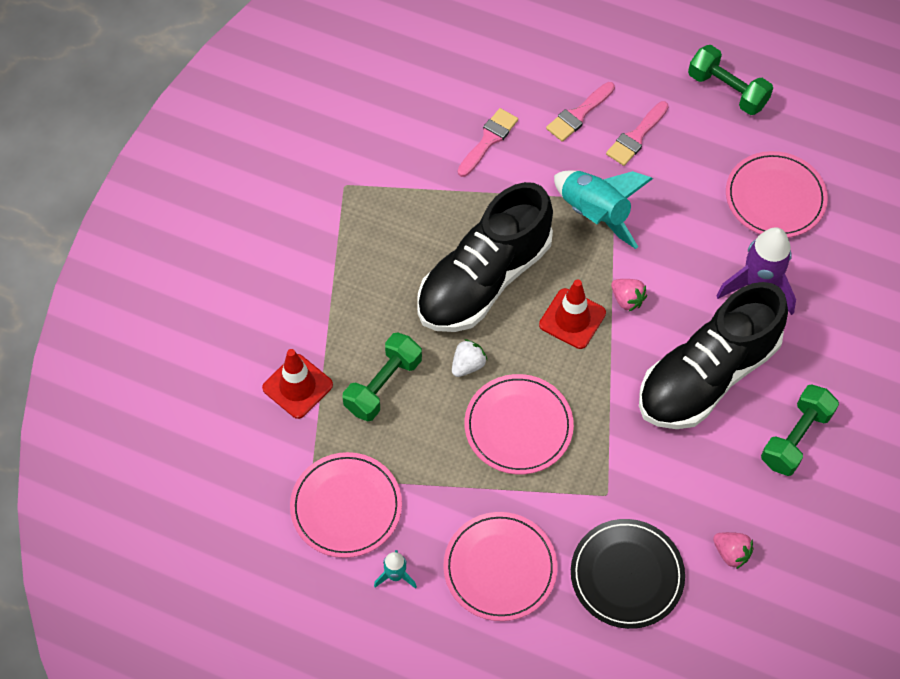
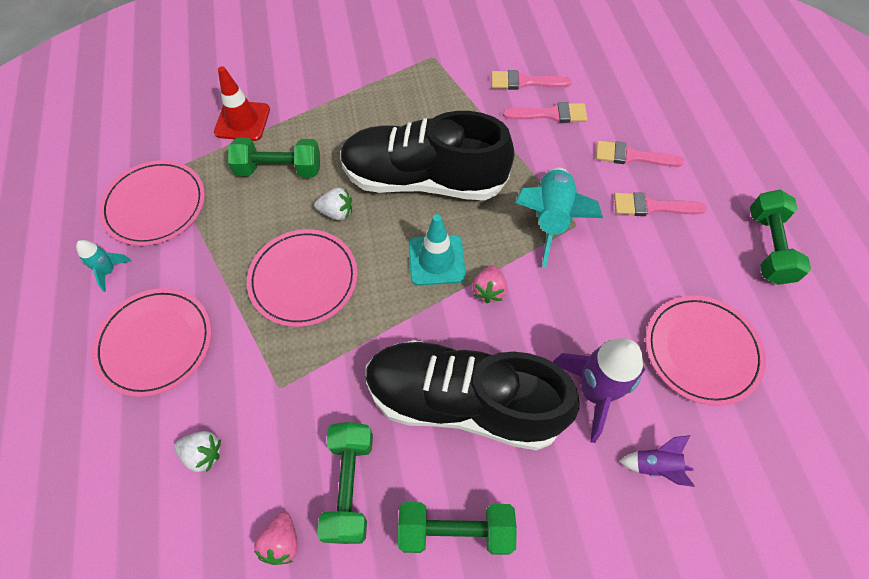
camera: 55 degrees right, 0 degrees up
(436, 134) = (524, 82): none -> pink brush
(572, 319) = (436, 260): red traffic cone -> turquoise traffic cone
(627, 575) = (203, 454): black plate -> white strawberry
(719, 487) = (349, 486): none -> green dumbbell
(834, 287) = (655, 466): none -> purple rocket

